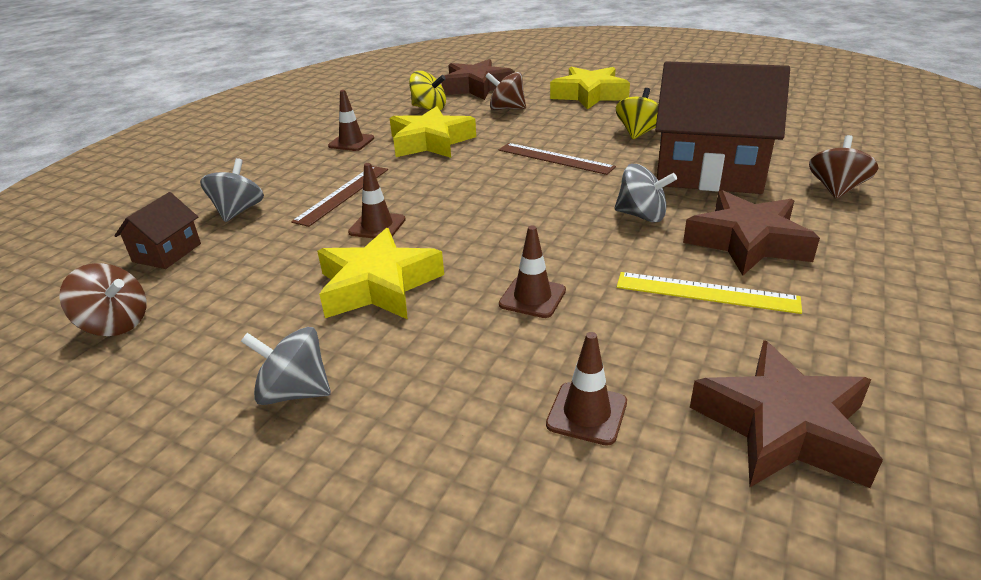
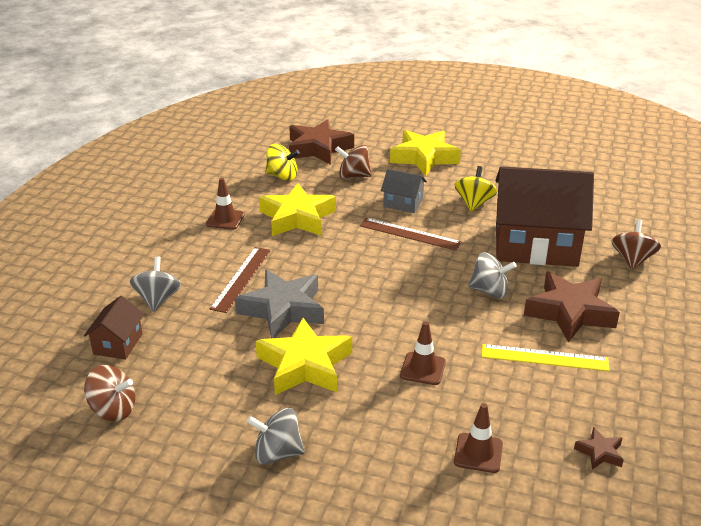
camera: 10 degrees left, 0 degrees up
(377, 226) = (283, 310): brown traffic cone -> grey star
(555, 131) = (403, 203): none -> grey house
(783, 427) = (599, 452): brown star -> brown star, size x0.45

